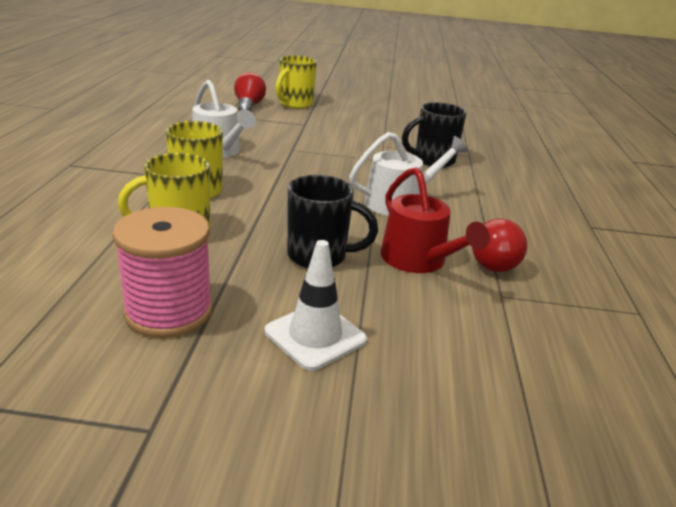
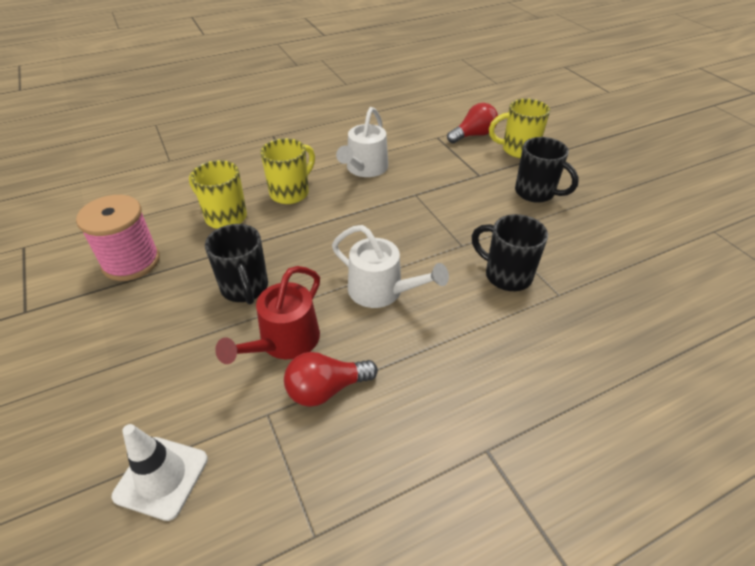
camera: 60 degrees right, 15 degrees up
(315, 336) = (141, 331): white traffic cone -> white traffic cone (161, 477)
(355, 120) = (536, 193): none -> black mug

